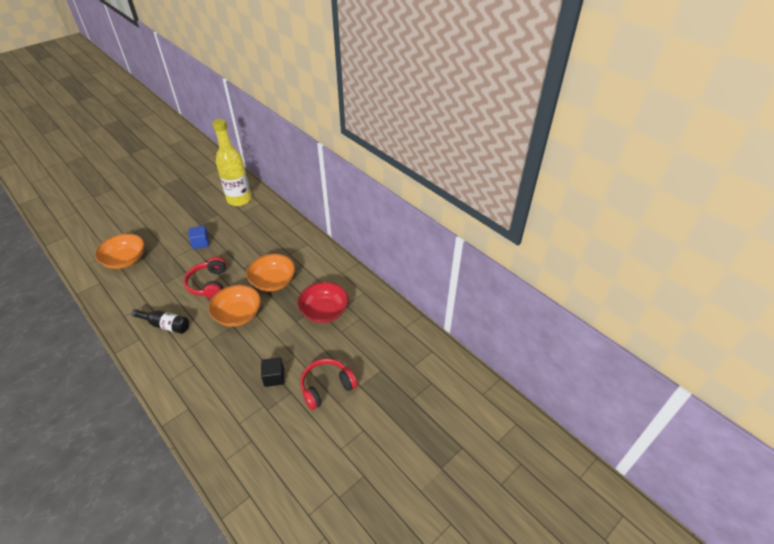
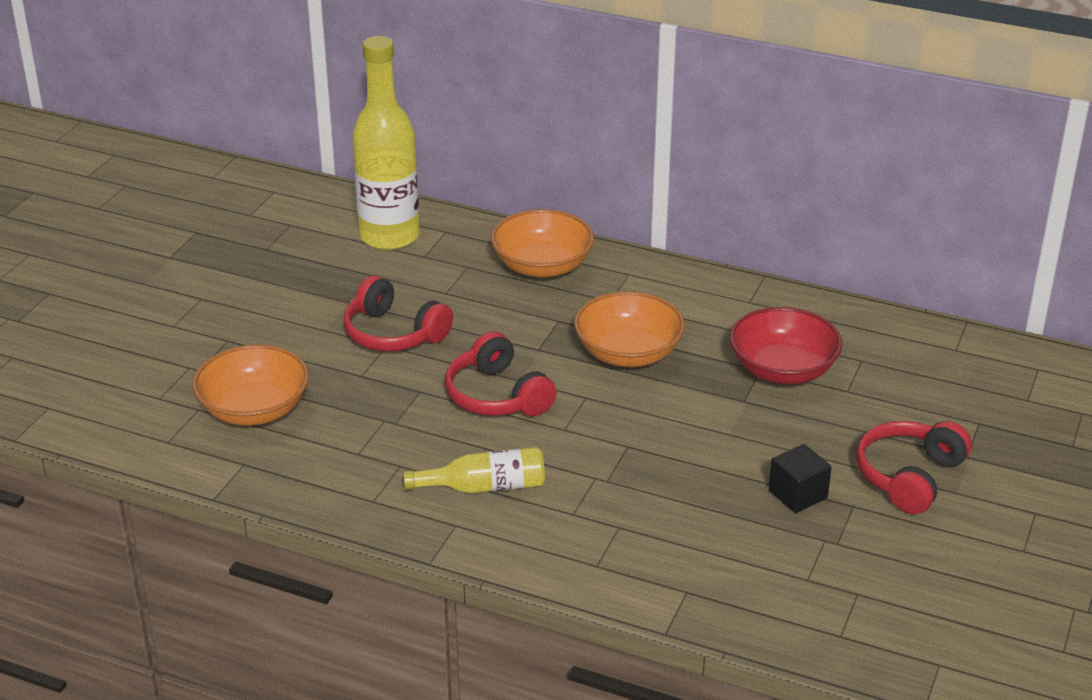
camera: 25 degrees left, 10 degrees down
(165, 325) = (484, 487): black bottle -> yellow bottle
(200, 243) = (393, 333): blue cube -> red headphones
(238, 314) = (617, 425): orange bowl -> orange bowl (542, 266)

